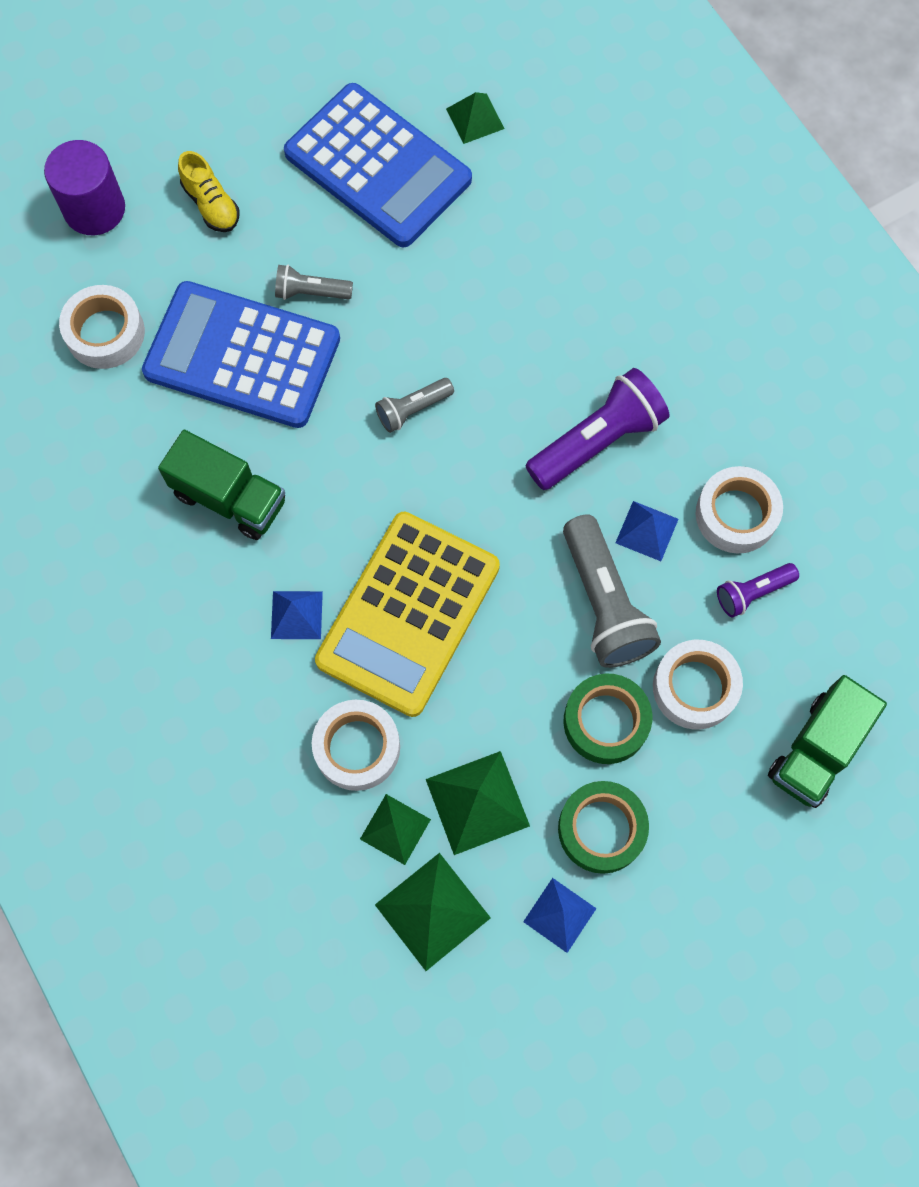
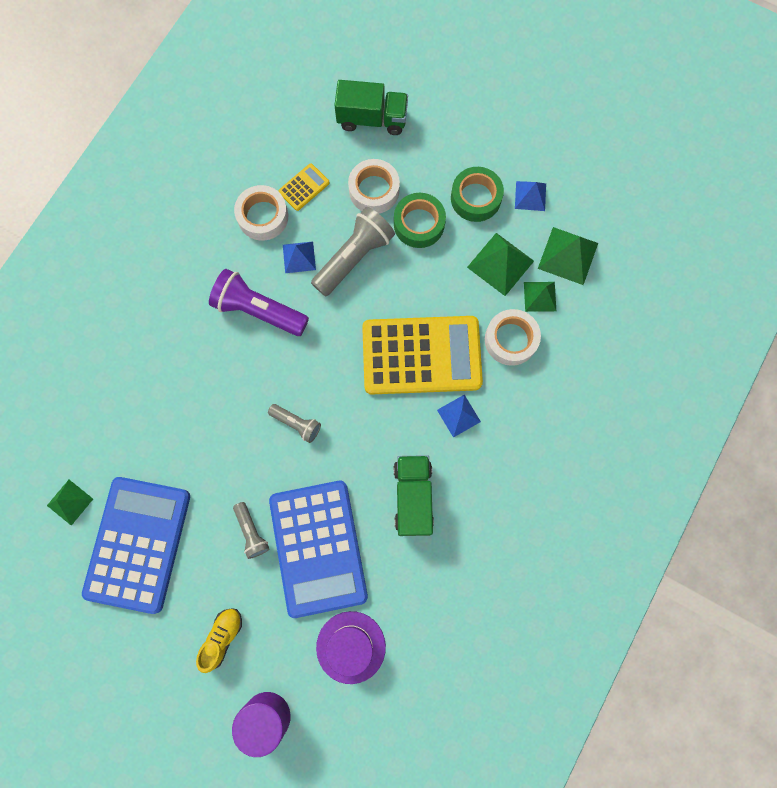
camera: 120 degrees left, 5 degrees up
(105, 333) = (351, 647): white tape -> purple hat
(753, 592) = (304, 187): purple flashlight -> yellow calculator

